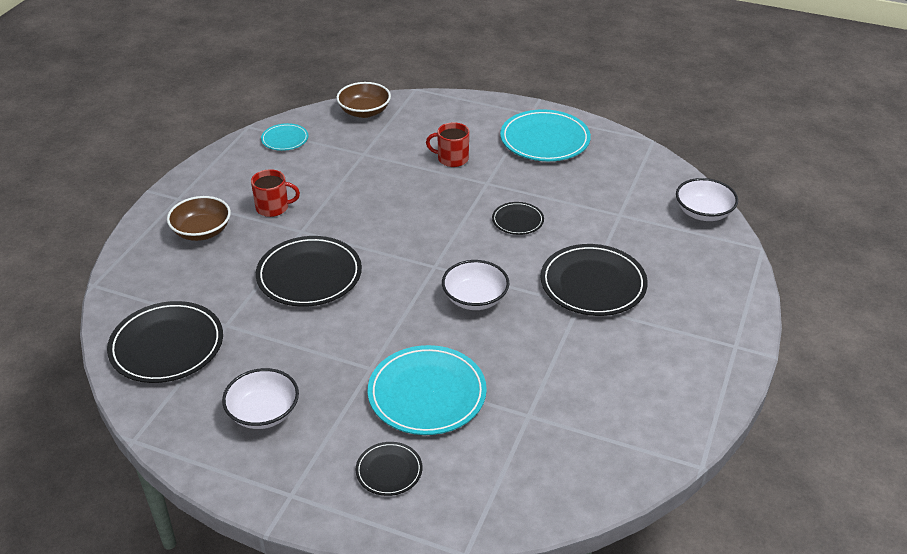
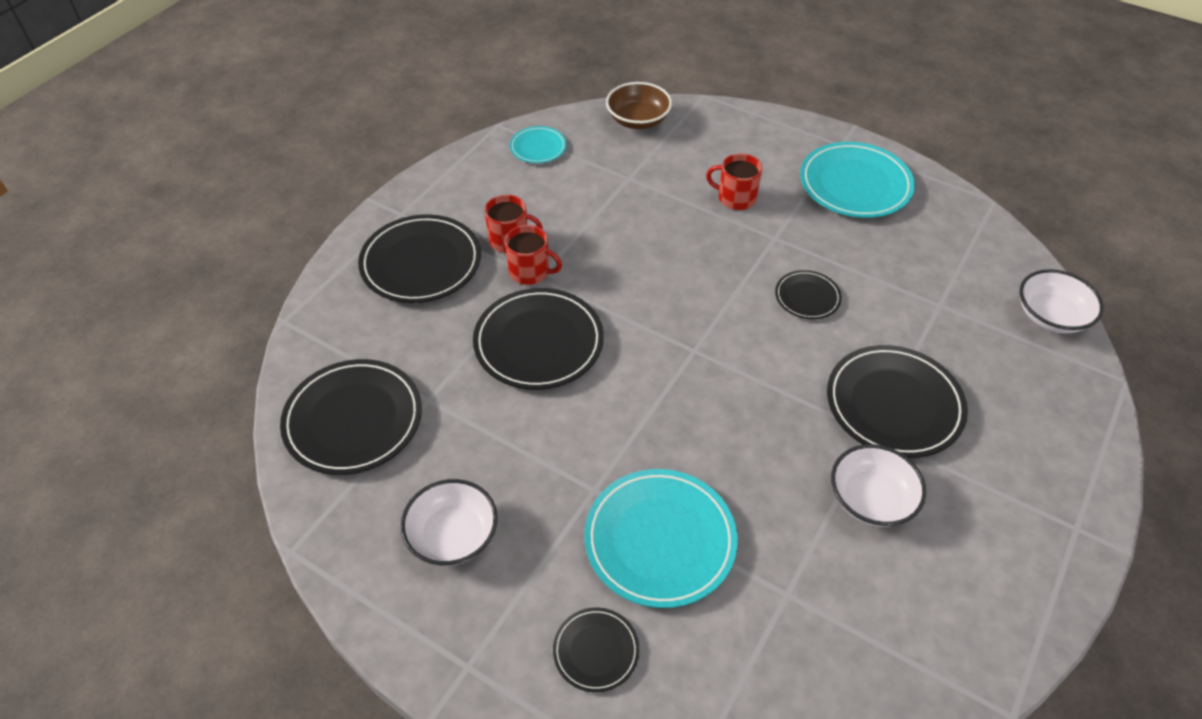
camera: 10 degrees right, 10 degrees up
(202, 231) = (421, 263): brown bowl -> black plate
(294, 227) = (530, 272): none -> red mug
(475, 298) = (739, 405): white bowl -> white bowl (871, 499)

